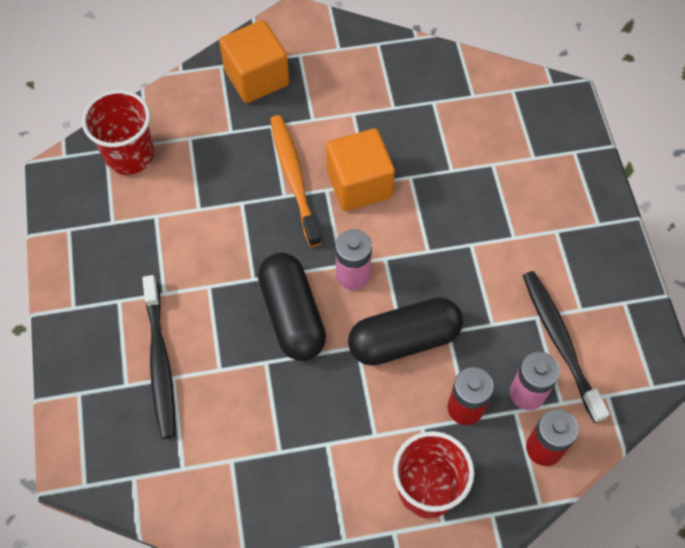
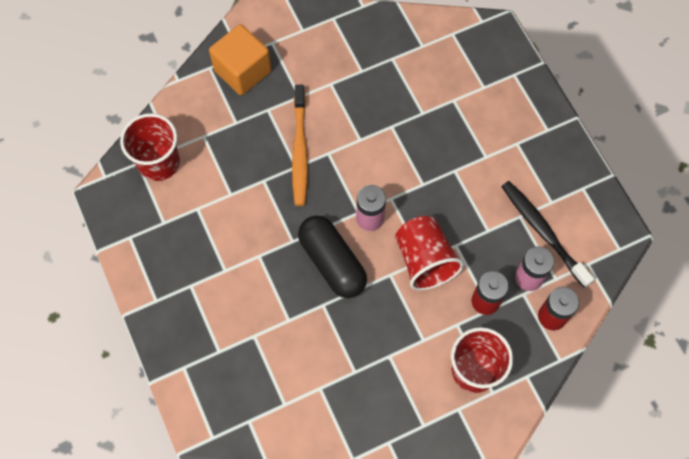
camera: 15 degrees left, 5 degrees up
(160, 361) = (240, 326): black toothbrush -> none
(294, 178) = (300, 150): orange toothbrush -> orange toothbrush turned 150 degrees counterclockwise
(359, 184) = (353, 142): orange cube -> none
(404, 340) = (424, 260): black capsule -> red cup

